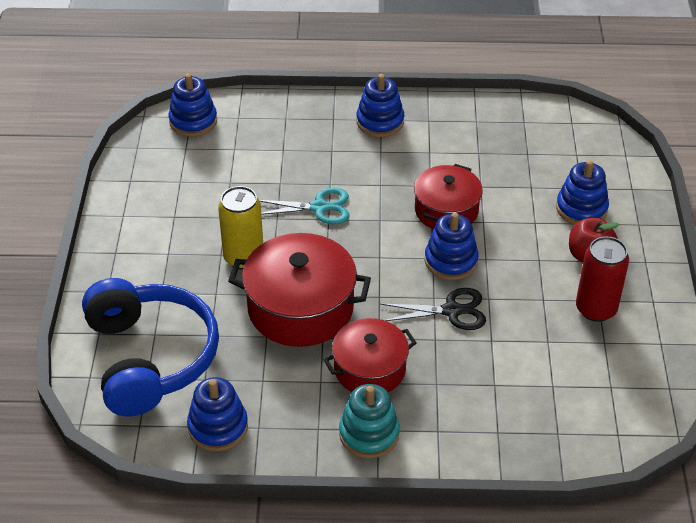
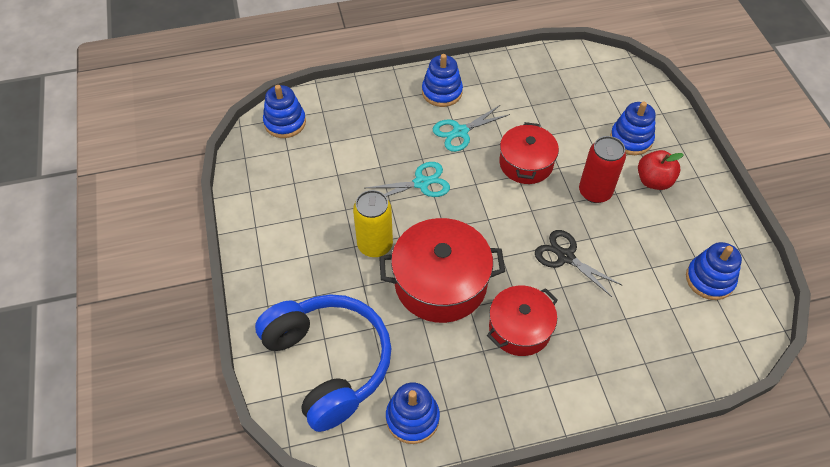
camera: 15 degrees left, 10 degrees up
(369, 434) = (542, 391): turquoise stacking toy -> none
(384, 165) = (460, 132): none -> turquoise scissors
(451, 261) = (547, 210): blue stacking toy -> blue stacking toy (709, 279)
(452, 311) = (565, 257): black scissors -> black scissors turned 120 degrees counterclockwise
(596, 309) = (677, 228): red can -> red can (595, 192)

